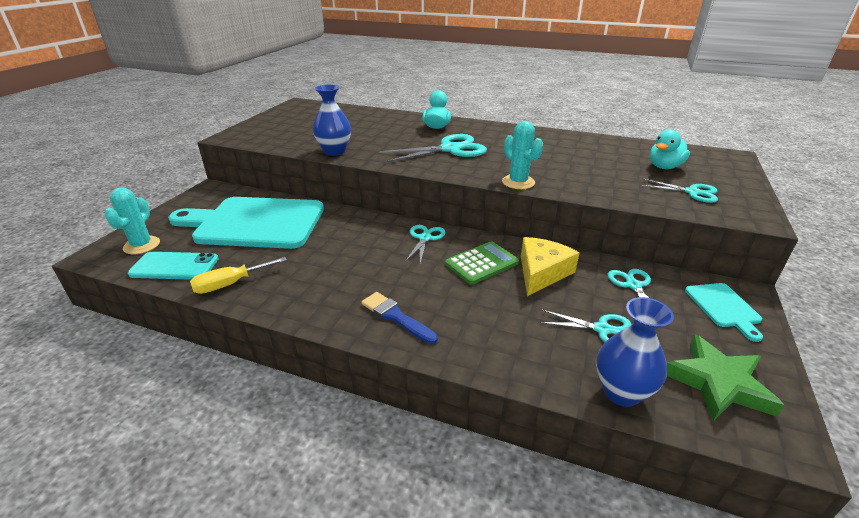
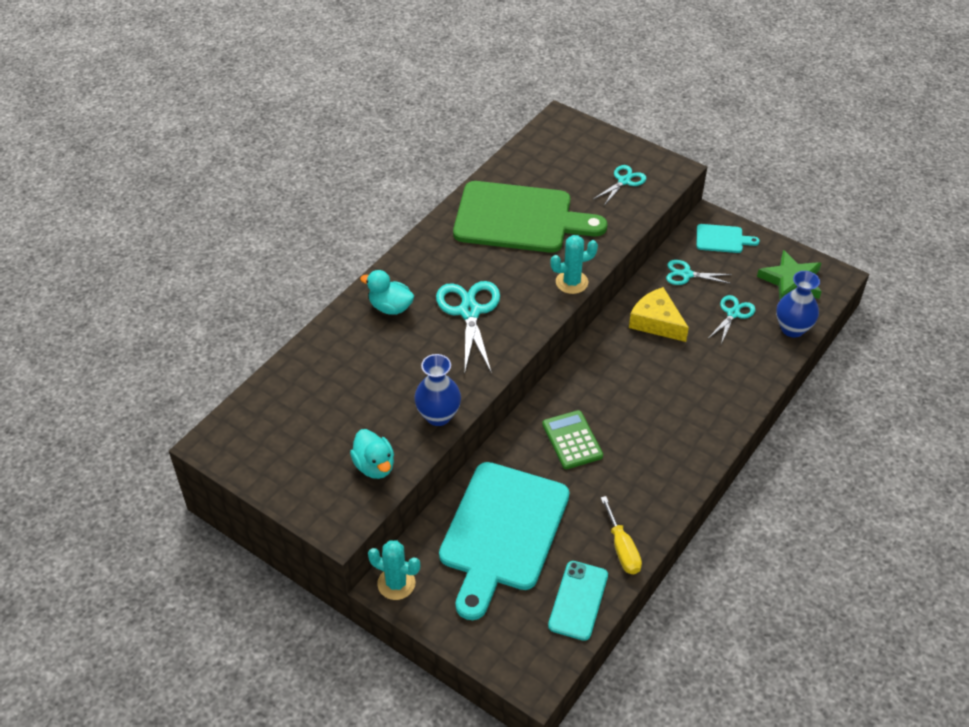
camera: 75 degrees left, 15 degrees up
(142, 245) = (524, 640): turquoise cactus -> turquoise cactus (396, 583)
(396, 317) = (696, 430): blue brush -> none
(425, 238) = (578, 388): turquoise scissors -> none
(481, 263) = (633, 357): green calculator -> green calculator (572, 440)
(576, 154) = (519, 218): none -> green cutting board
(664, 167) = (569, 173): turquoise duck -> turquoise duck (374, 466)

